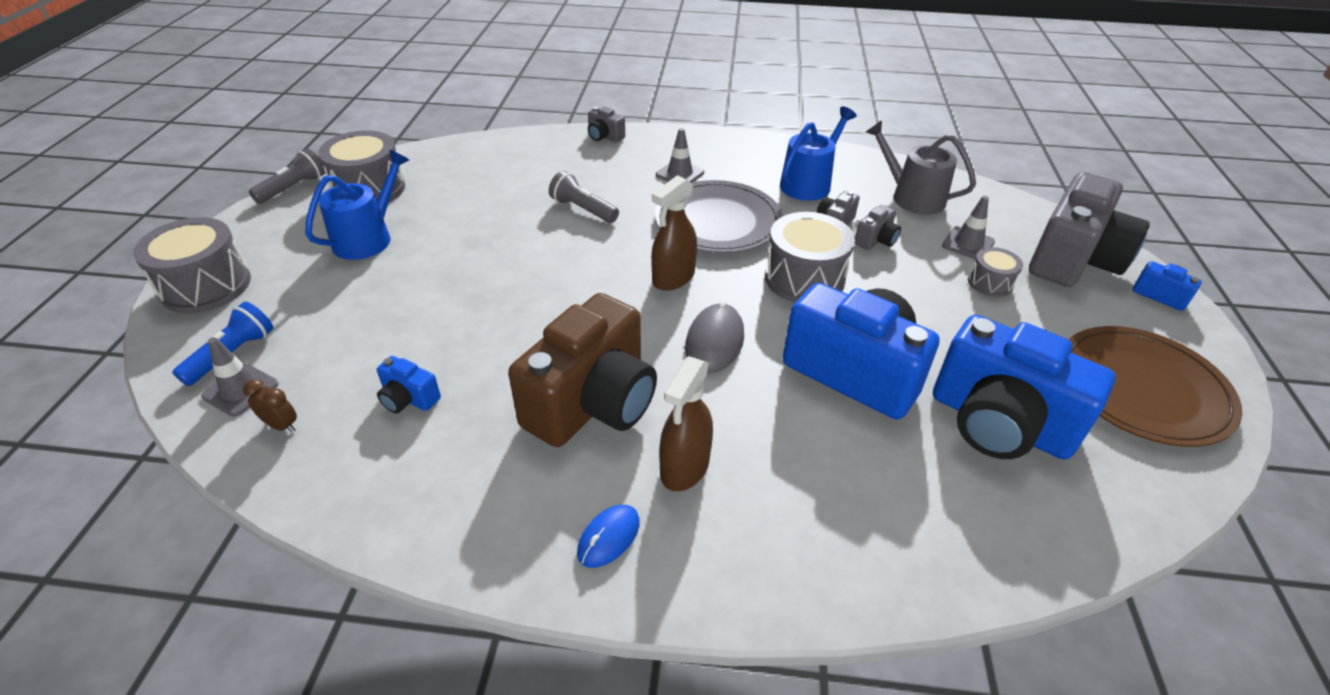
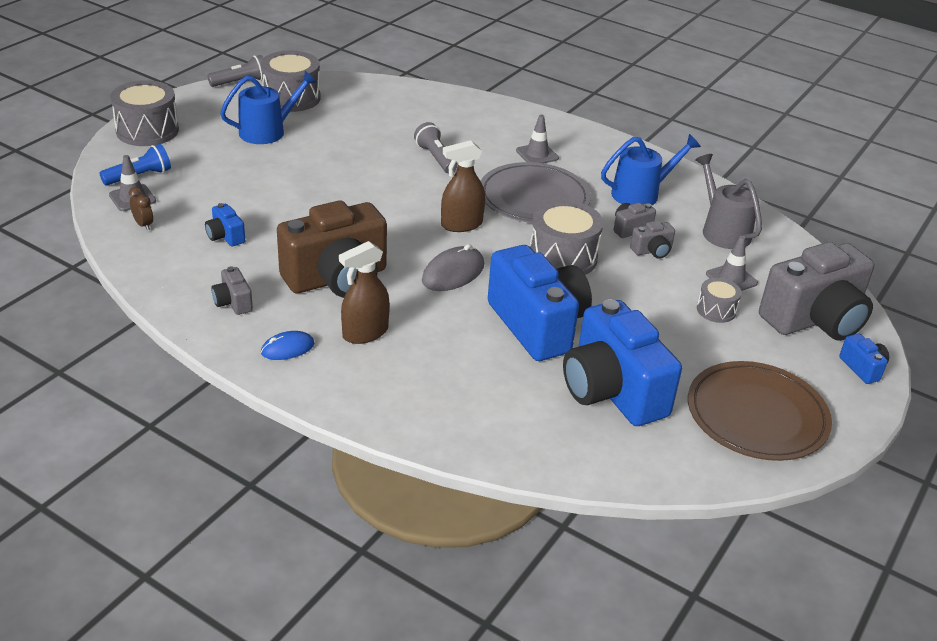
camera: 25 degrees right, 5 degrees down
(604, 137) = (501, 108): grey camera -> grey camera (233, 302)

